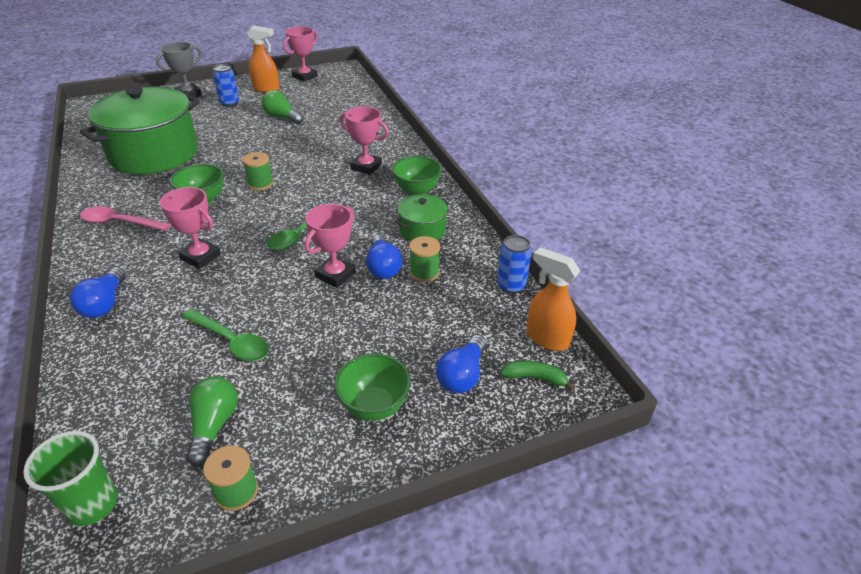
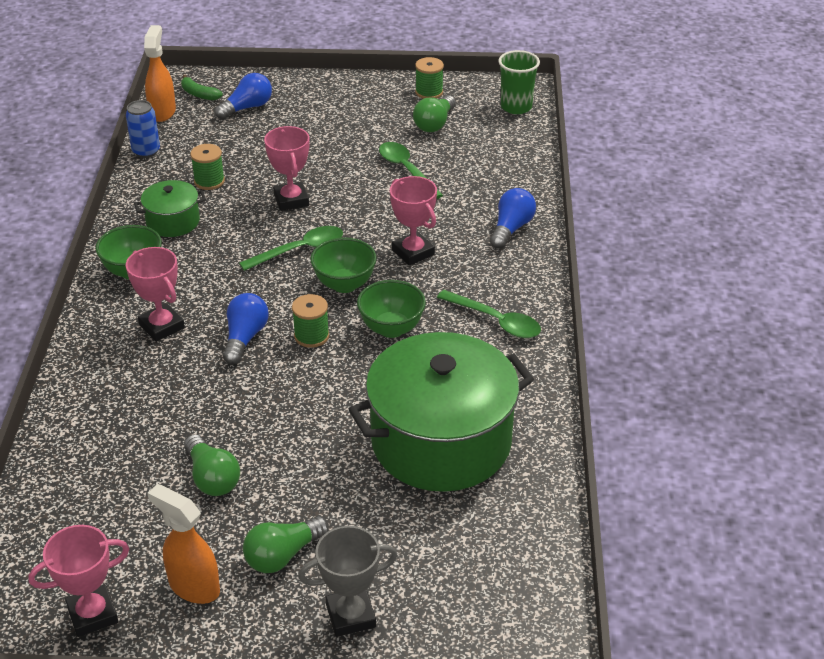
camera: 155 degrees left, 0 degrees up
(119, 222) = (496, 321): pink spoon -> green spoon
(229, 103) = (283, 555): blue can -> green light bulb
(335, 275) = (291, 200): pink trophy -> pink trophy turned 75 degrees counterclockwise
(374, 406) = (321, 107): green bowl -> green bowl (344, 284)
(383, 267) = (242, 196): blue light bulb -> blue light bulb (245, 338)
(546, 338) = (163, 112): orange spray bottle -> orange spray bottle turned 150 degrees counterclockwise

